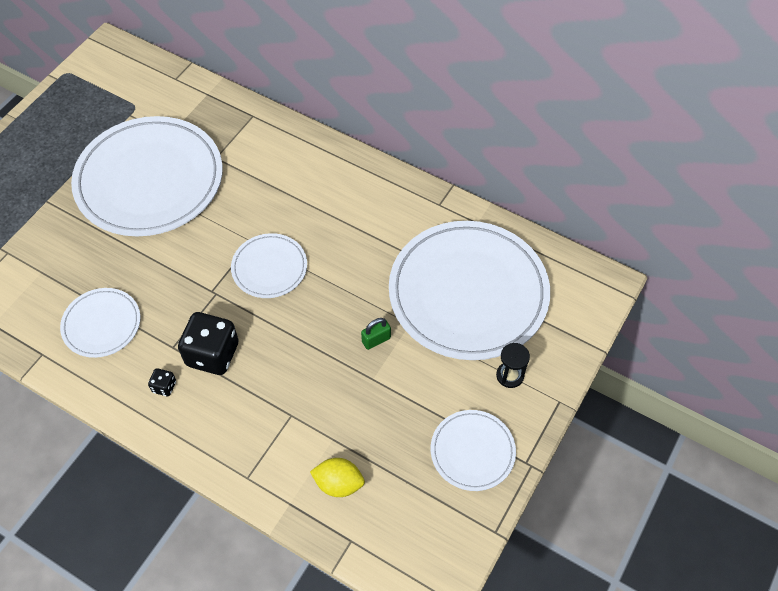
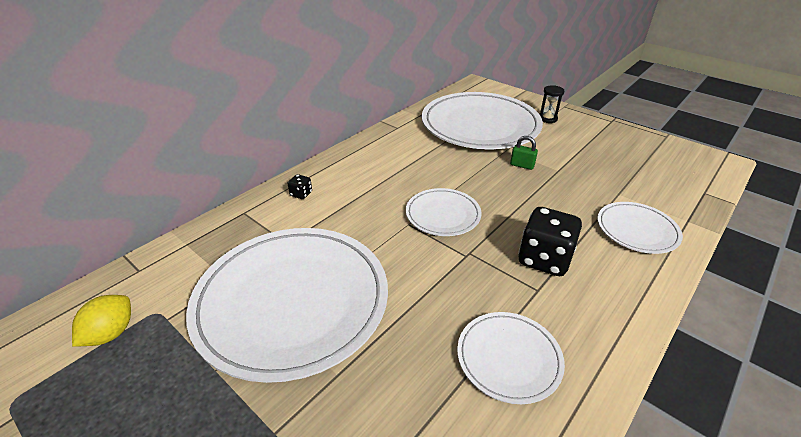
camera: 80 degrees left, 20 degrees down
(164, 387) = (589, 299): black dice -> black dice (301, 194)
(338, 483) = (658, 194): yellow lemon -> yellow lemon (111, 333)
(376, 340) = (522, 165): green padlock -> green padlock turned 45 degrees counterclockwise
(472, 451) = (609, 137): white plate -> white plate (637, 230)

